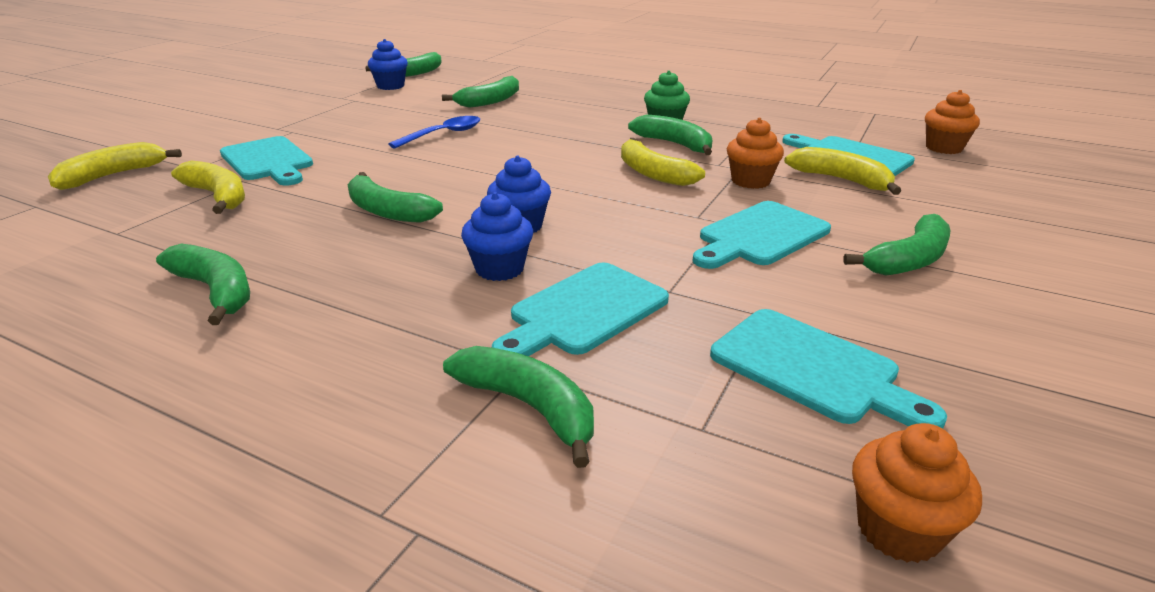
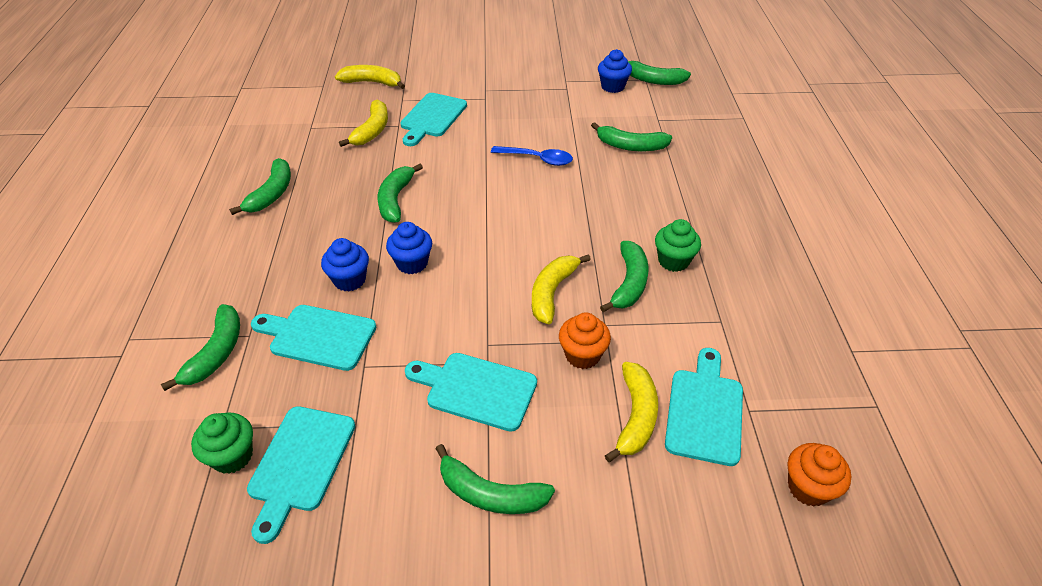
camera: 60 degrees right, 15 degrees up
(768, 427) = (232, 456): none -> green cupcake
(898, 530) = (164, 532): orange cupcake -> none

